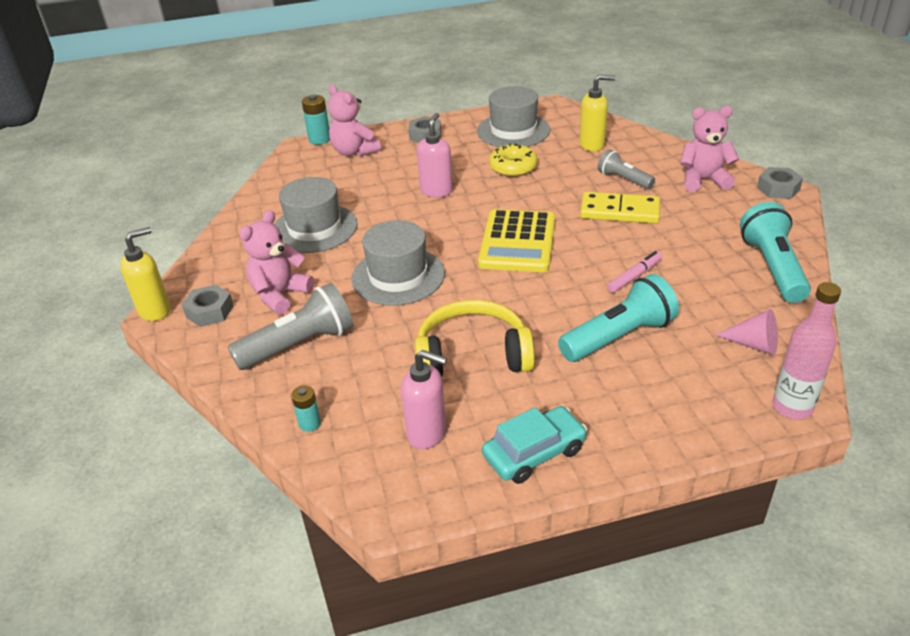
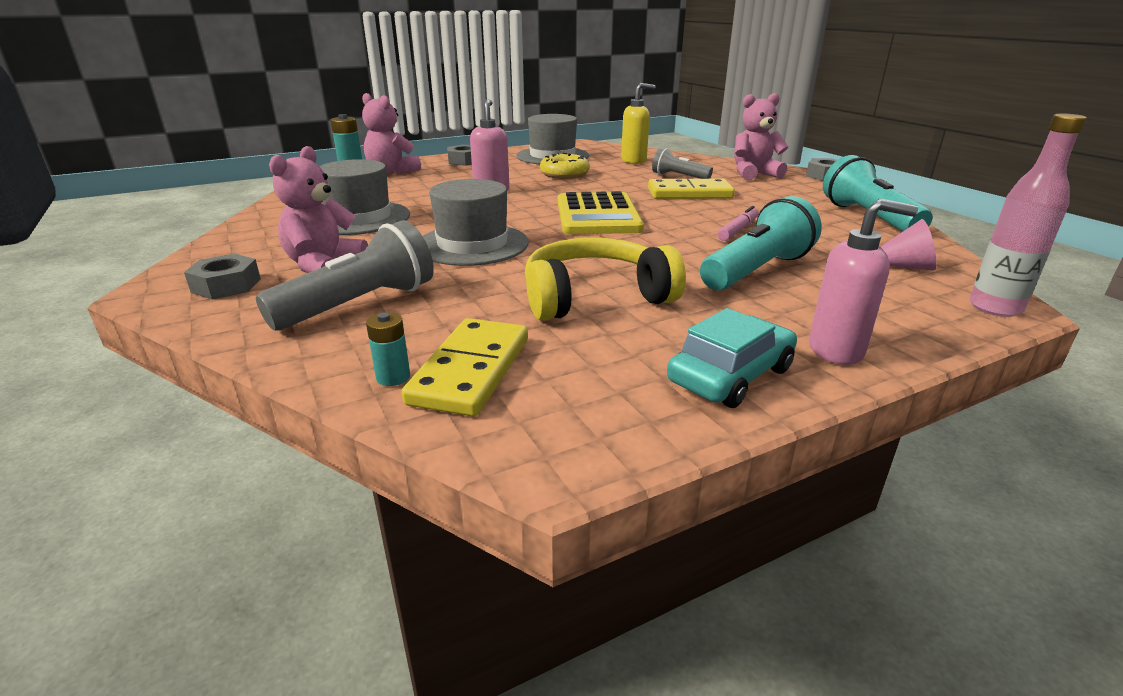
camera: 15 degrees left, 10 degrees down
(155, 310) = (145, 290): yellow soap dispenser -> none
(361, 424) = (471, 370): none -> yellow domino
(427, 433) = (572, 371): pink soap dispenser -> pink soap dispenser (836, 350)

